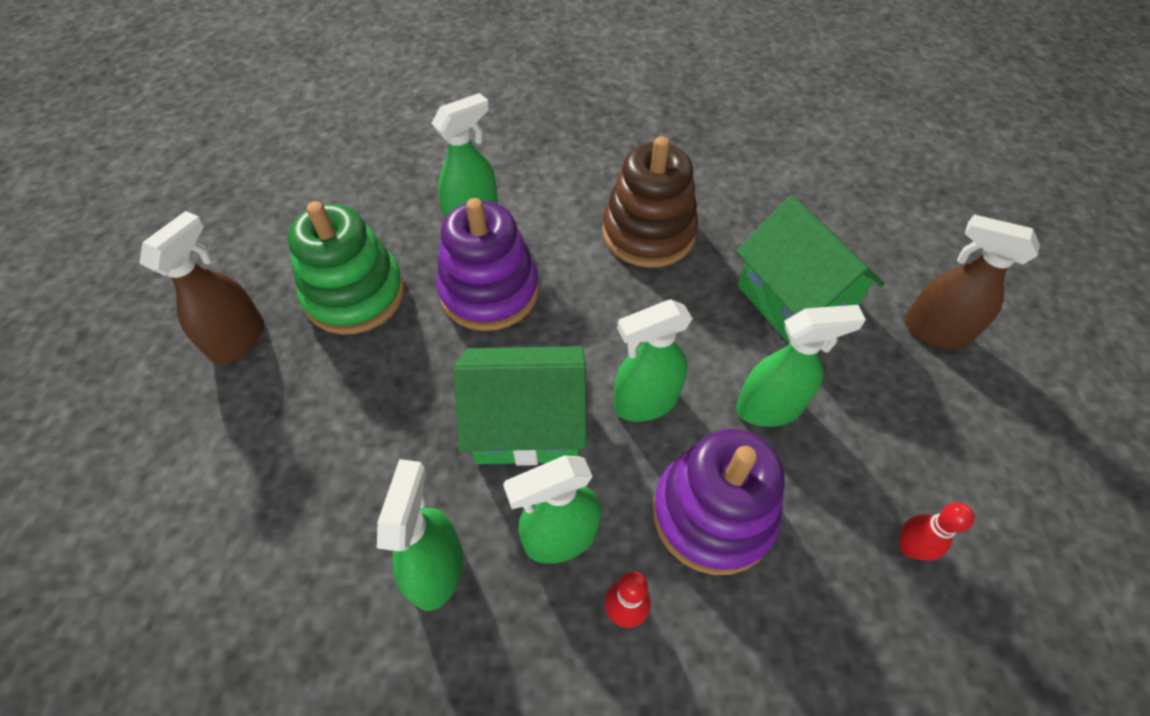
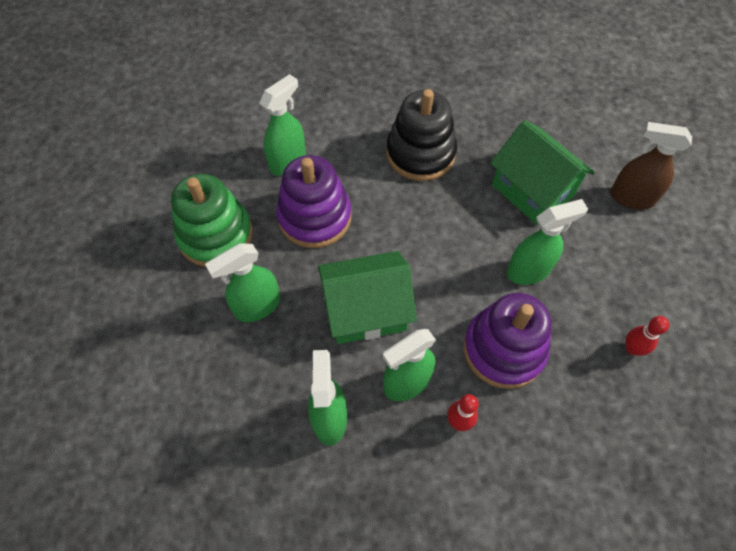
camera: 10 degrees left, 5 degrees up
(239, 339) = (139, 283): brown spray bottle -> none
(645, 402) = (444, 281): green spray bottle -> green spray bottle (257, 306)
(648, 233) = (420, 153): brown stacking toy -> black stacking toy

